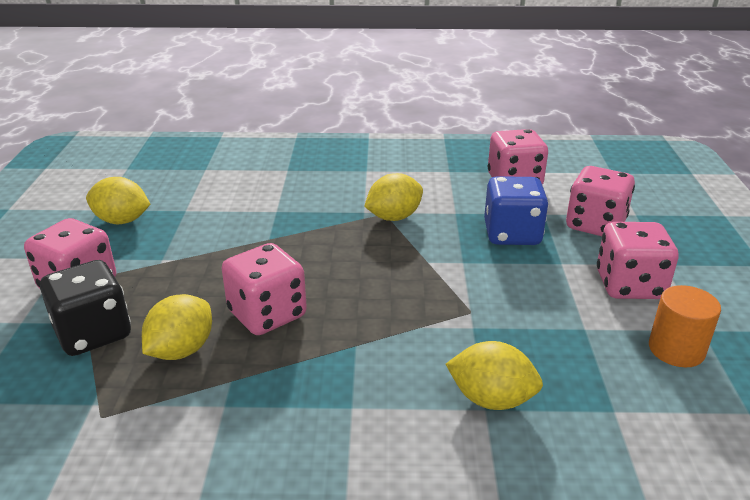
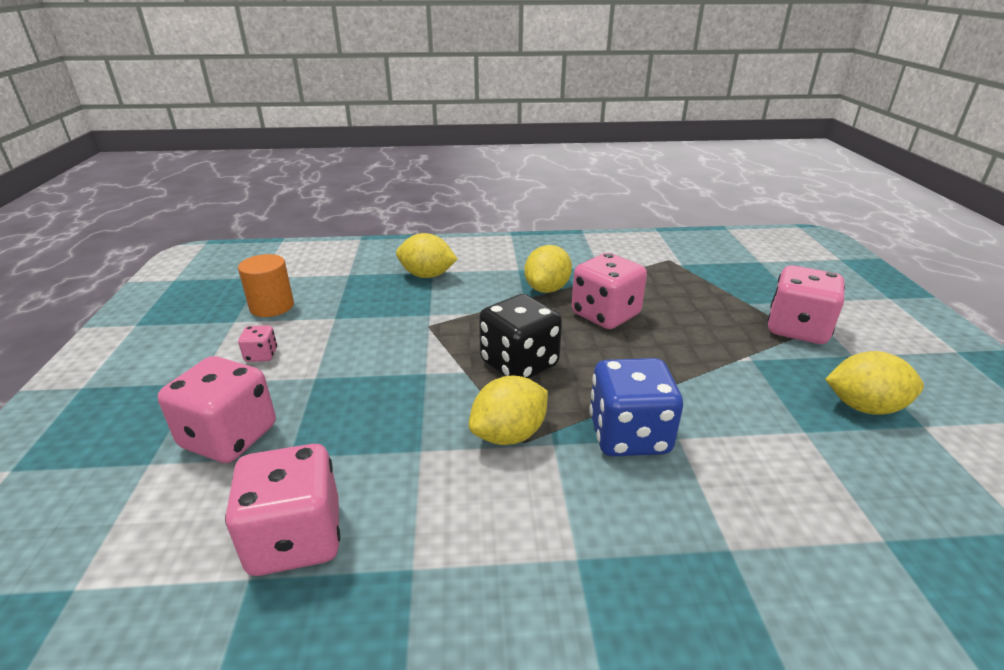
camera: 175 degrees right, 0 degrees up
(93, 333) = (731, 296): black dice -> black dice (519, 364)
(181, 350) = (653, 290): yellow lemon -> yellow lemon (547, 289)
(512, 234) = (354, 414): blue dice -> blue dice (629, 435)
(629, 285) = (261, 355): pink dice -> pink dice, size x0.46

